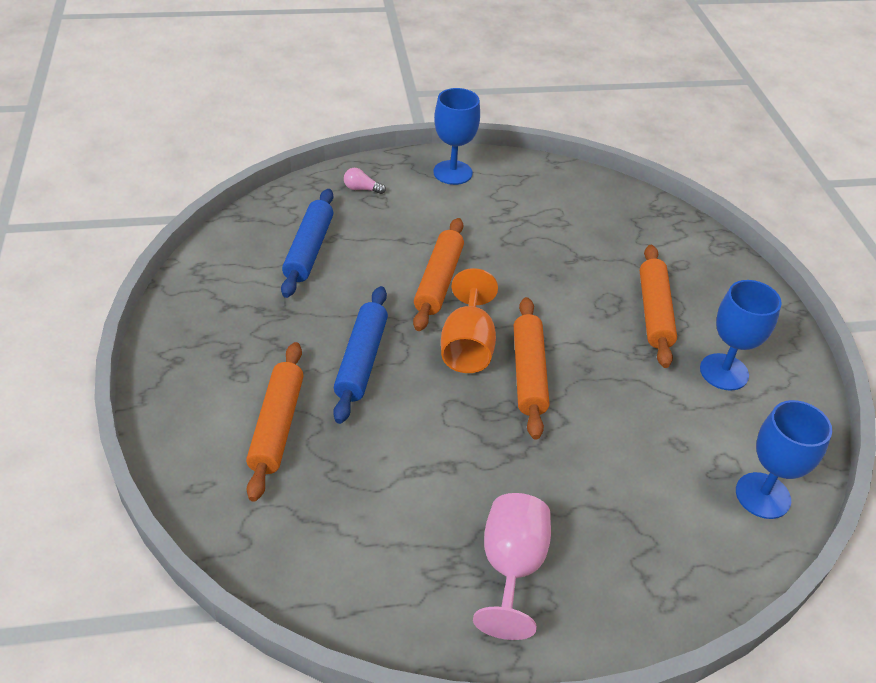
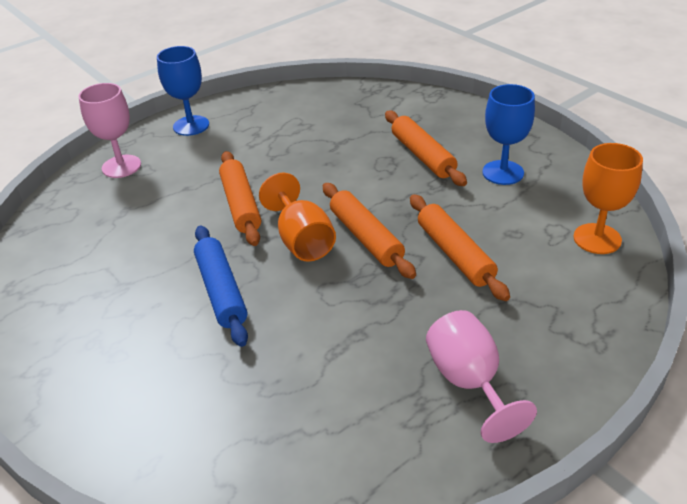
camera: 25 degrees left, 5 degrees down
(277, 426) = (185, 378): orange rolling pin -> orange rolling pin (455, 254)
(309, 250) = (108, 229): blue rolling pin -> none
(362, 189) = (121, 166): pink light bulb -> pink goblet
(762, 495) = (597, 239): blue goblet -> orange goblet

